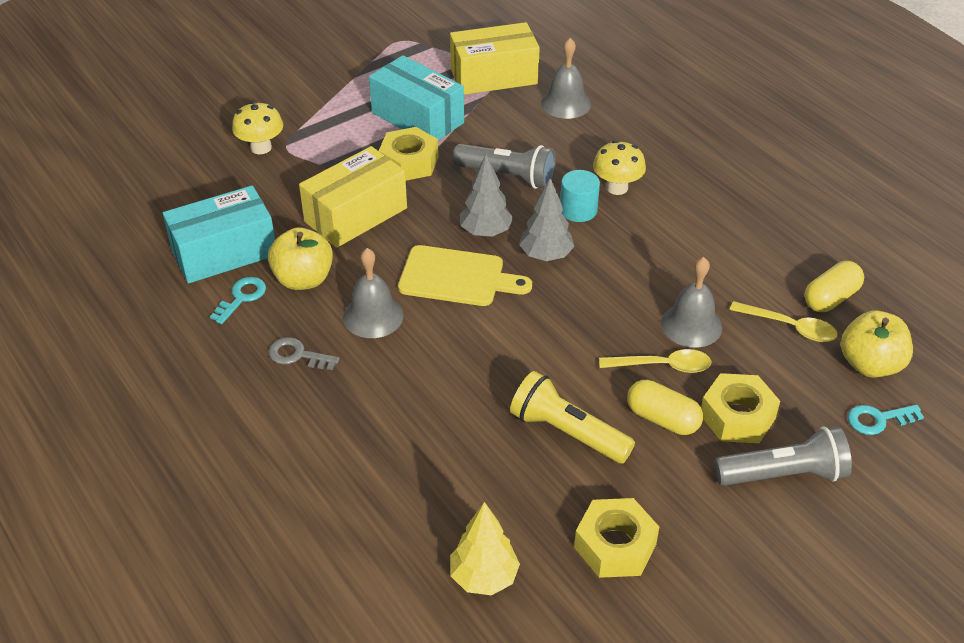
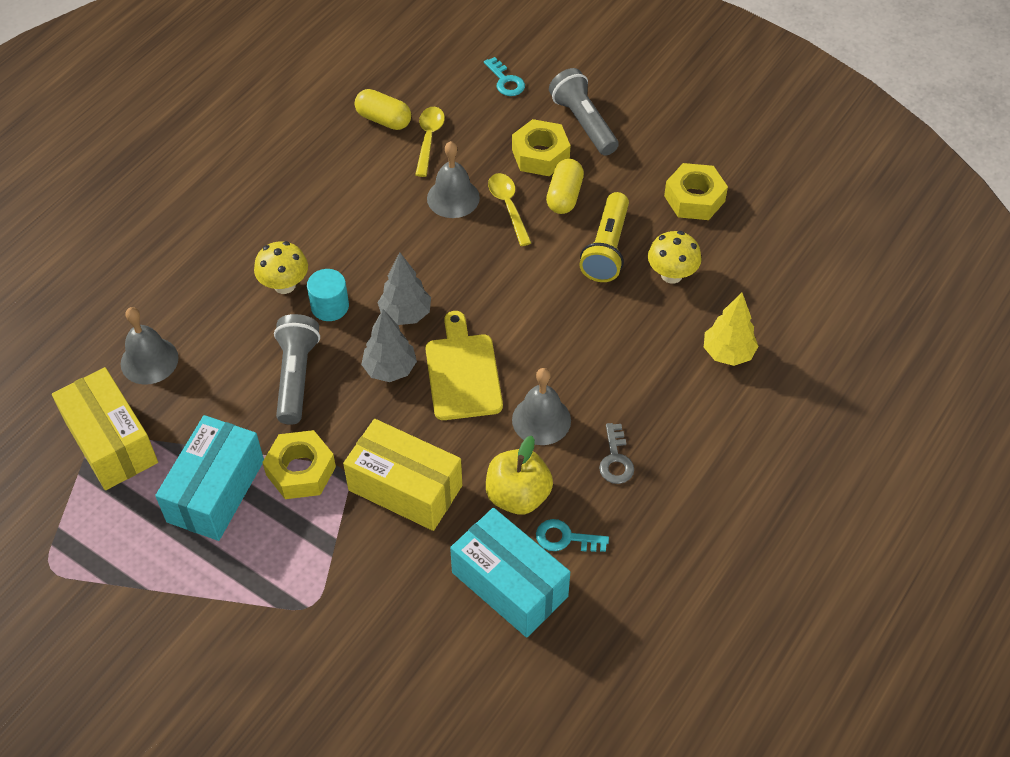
camera: 110 degrees left, 10 degrees up
(261, 147) = (321, 630): yellow mushroom -> yellow mushroom (671, 274)
(484, 577) = (761, 262): yellow tree -> yellow tree (728, 353)
(870, 364) = (450, 90): yellow apple -> none

